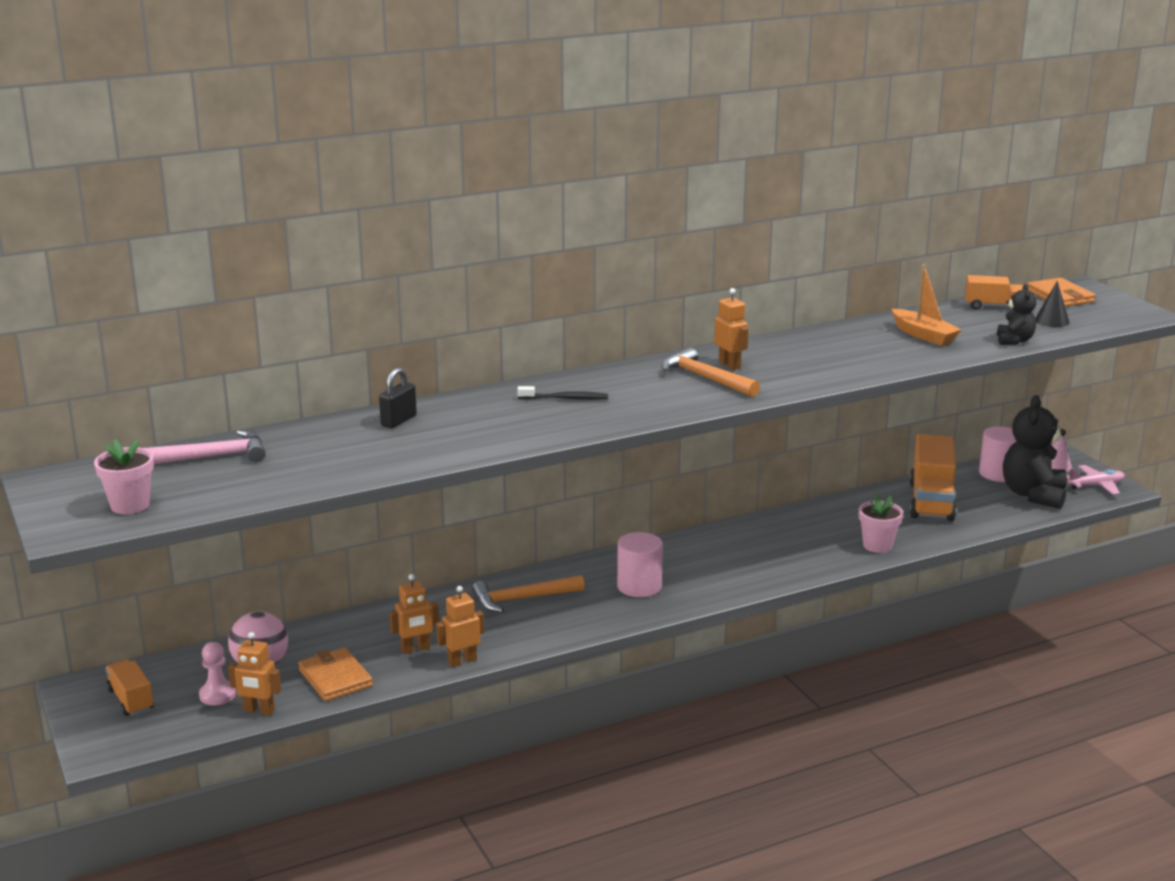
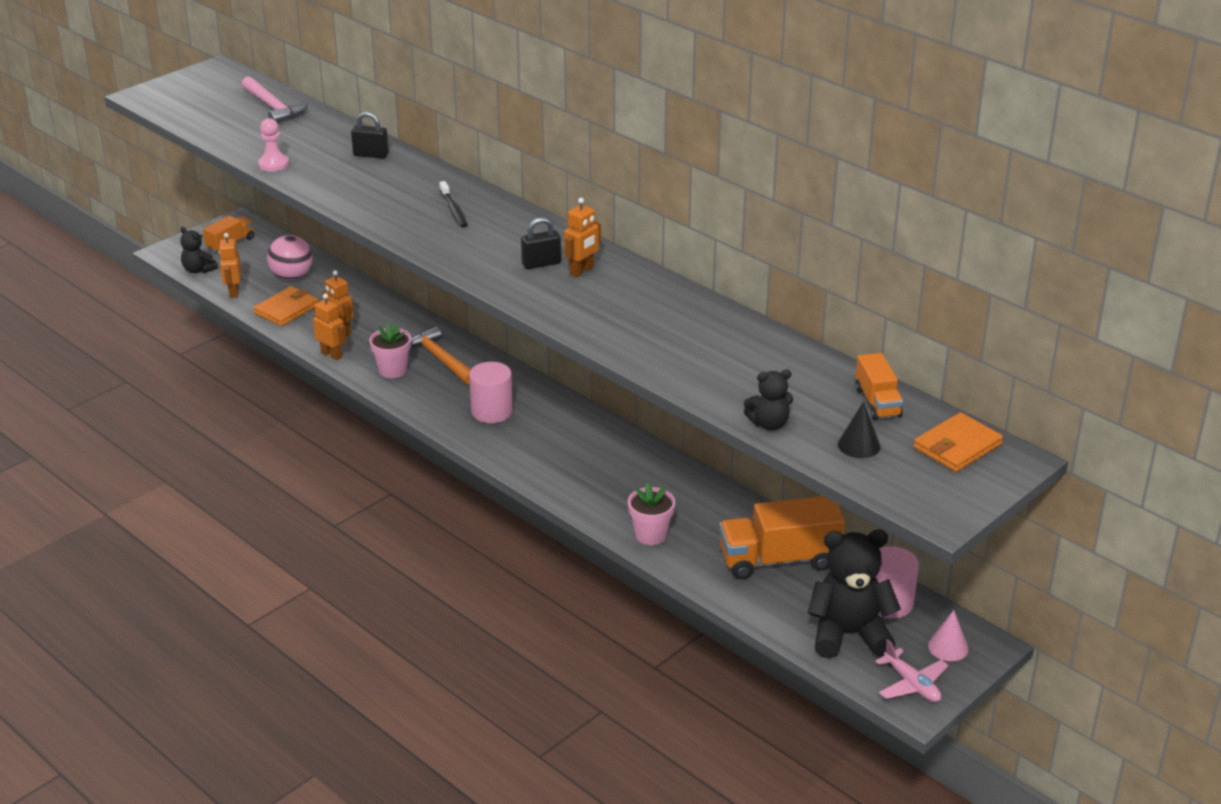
camera: 70 degrees right, 10 degrees up
(130, 505) = (187, 103): pink flower pot -> pink flower pot (393, 370)
(175, 732) = (198, 270): none -> black teddy bear
(217, 695) = (248, 272): pink pawn -> pink pawn (273, 164)
(705, 378) = (541, 263): orange hammer -> black padlock
(923, 335) = (744, 365): orange boat -> none

